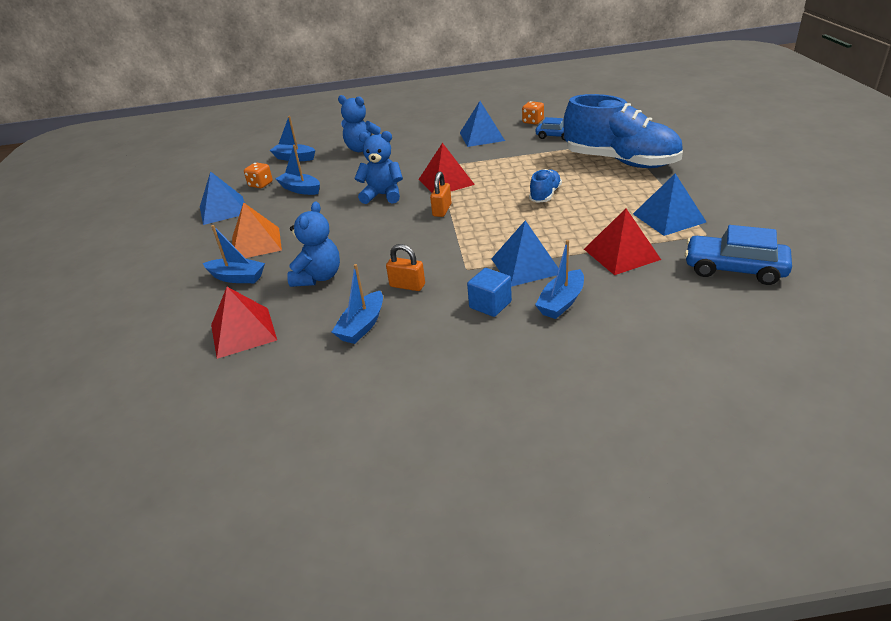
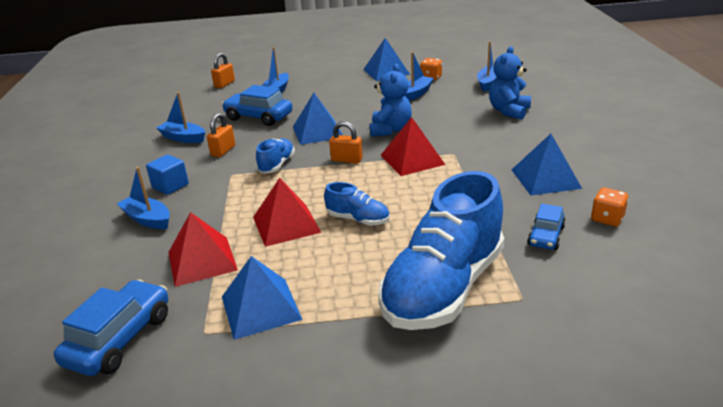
camera: 90 degrees right, 5 degrees down
(176, 330) = (224, 84): none -> orange padlock
(243, 332) = (207, 102): red pyramid -> red pyramid (286, 224)
(256, 243) = (323, 90): orange pyramid -> none
(318, 277) = (258, 117): blue teddy bear -> blue car
(447, 245) = (277, 165): none -> blue shoe
(525, 266) = (217, 203): blue pyramid -> blue pyramid (318, 132)

